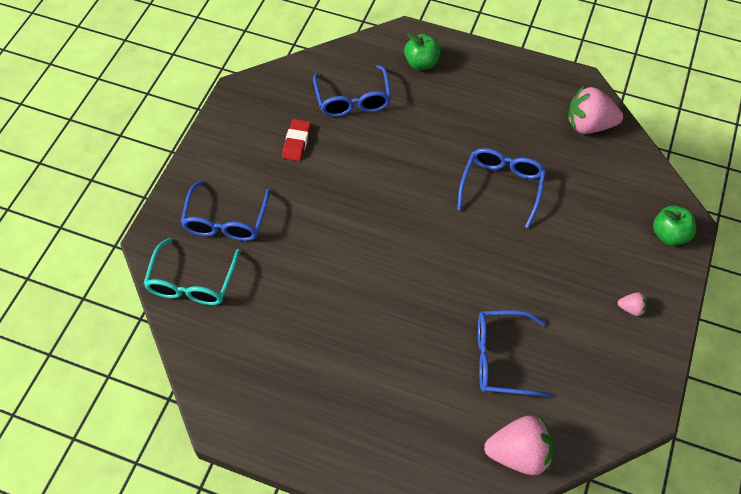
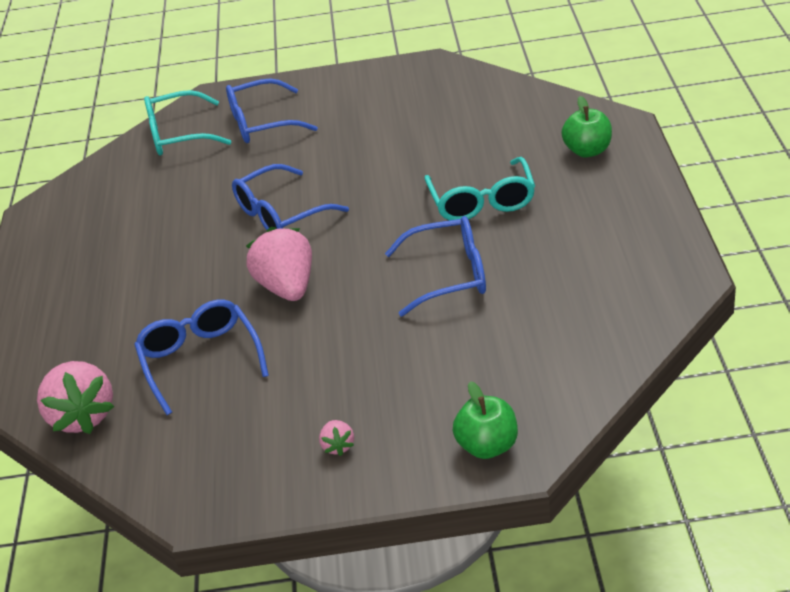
camera: 70 degrees right, 20 degrees down
(296, 142) = (393, 120): red eraser -> none
(353, 100) = (484, 130): blue glasses -> blue glasses (280, 214)
(435, 137) = (482, 202): none -> turquoise glasses
(589, 125) = (617, 311): pink strawberry -> pink strawberry (287, 287)

